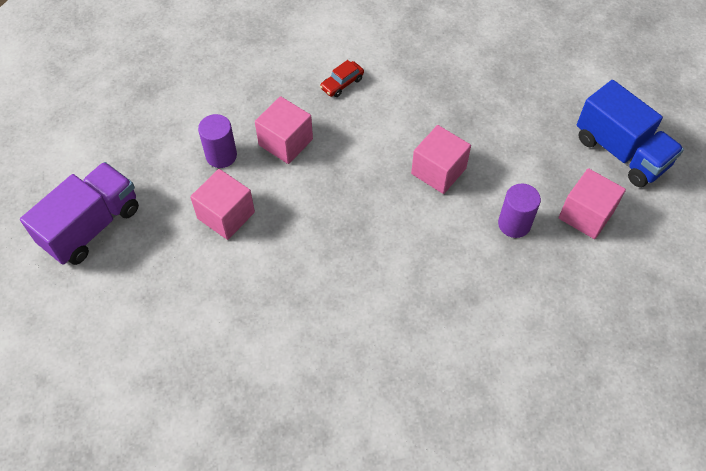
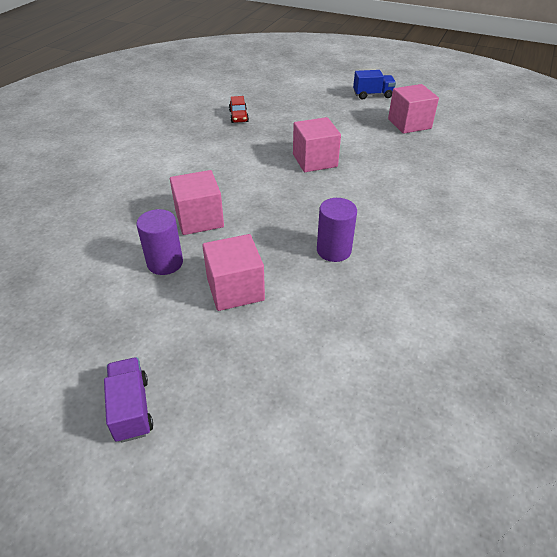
camera: 55 degrees left, 15 degrees down
(91, 226) = (131, 408): purple truck -> purple truck, size x0.54
(342, 83) = (180, 167): red car -> red car (238, 116)
(514, 224) = (392, 150): purple cylinder -> purple cylinder (333, 250)
(621, 152) = (372, 95): blue truck -> blue truck, size x0.54

